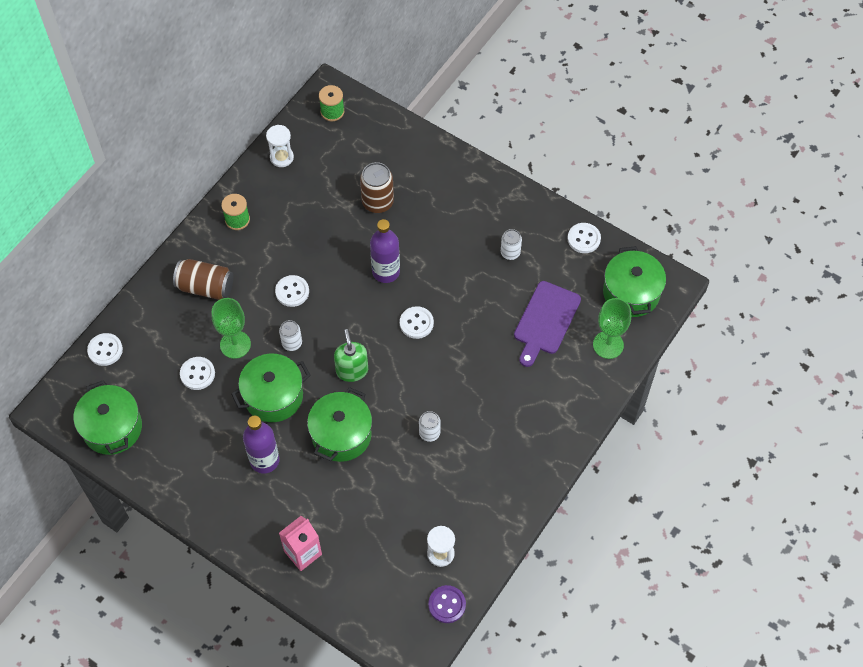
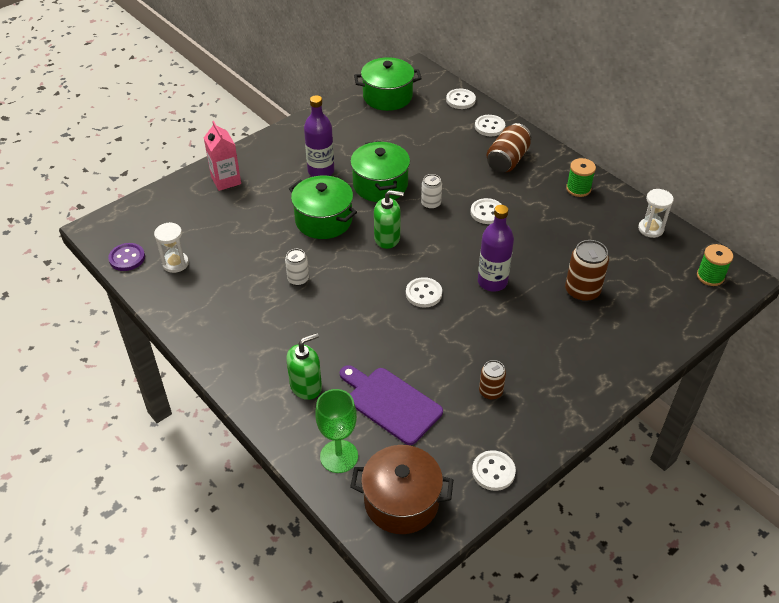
camera: 105 degrees right, 15 degrees down
(197, 374) = (419, 145): white button -> white button (489, 127)
(235, 344) = (441, 170): green goblet -> none
(510, 253) = (490, 392): white can -> brown can
(549, 388) = (306, 386): none -> green soap dispenser
(631, 293) = (401, 501): green pot -> brown pot

